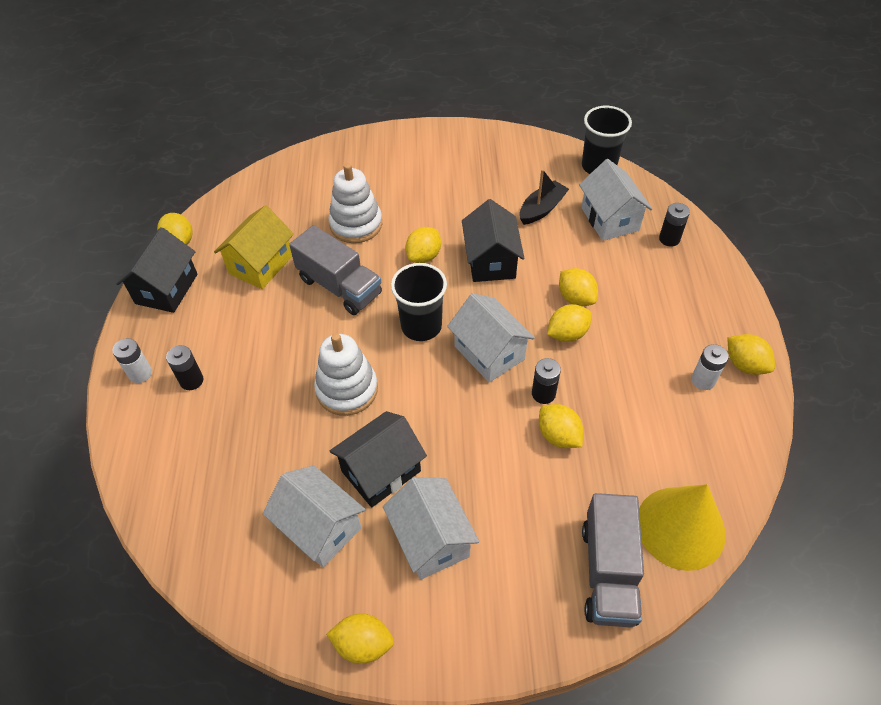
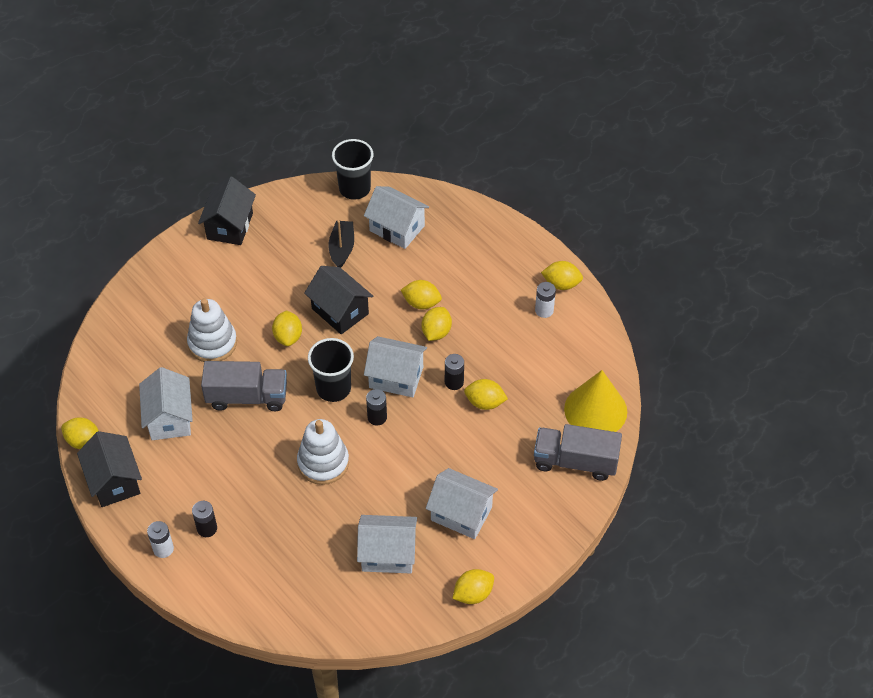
camera: 40 degrees left, 0 degrees up
(261, 265) = (169, 418): yellow house -> white house
(381, 471) = (394, 497): black house -> black house (230, 226)
(608, 572) = (575, 461): grey truck -> grey truck turned 135 degrees clockwise
(669, 239) = (449, 220): black battery -> black battery (377, 417)

